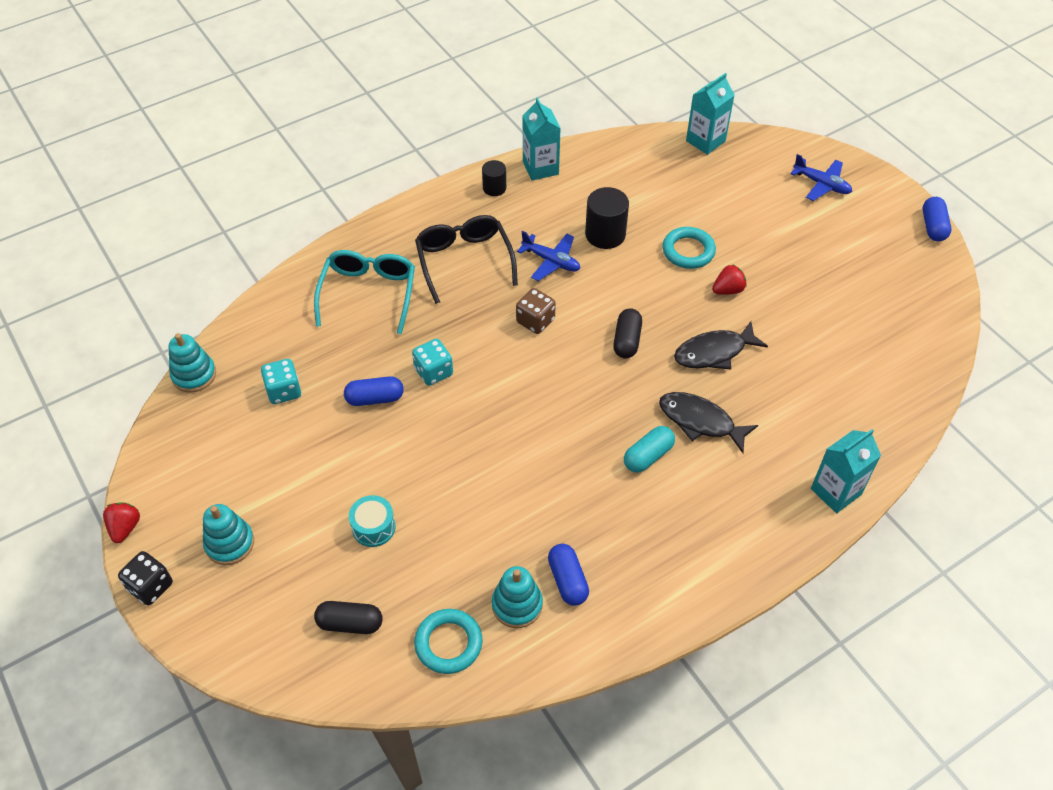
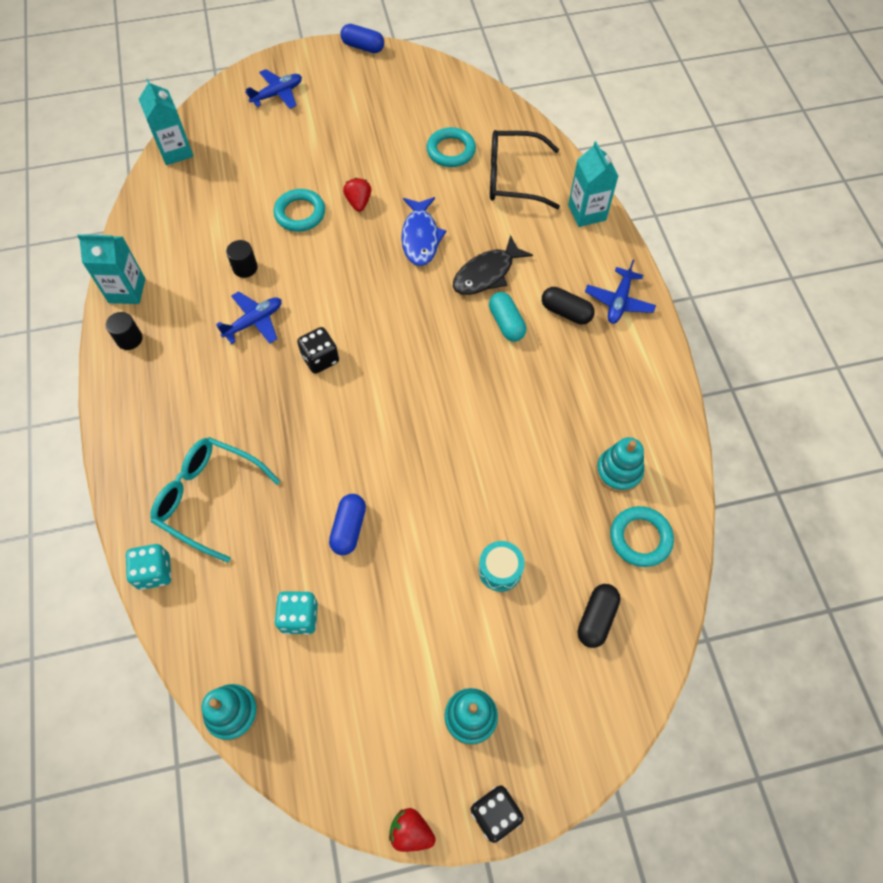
camera: 70 degrees left, 10 degrees up
(433, 372) = (340, 465): turquoise dice -> turquoise dice (154, 572)
(464, 261) = (212, 396): black glasses -> black glasses (512, 178)
(535, 321) = (320, 359): brown dice -> black dice
(567, 580) = (607, 425): blue capsule -> none
(605, 234) = (245, 268): black cylinder -> black cylinder, size x0.60
(627, 340) = (378, 295): black capsule -> black capsule (566, 312)
(714, 352) = (420, 237): black fish -> blue fish
(730, 554) = (619, 301): none -> blue plane
(842, 343) = (451, 151): none -> turquoise ring

